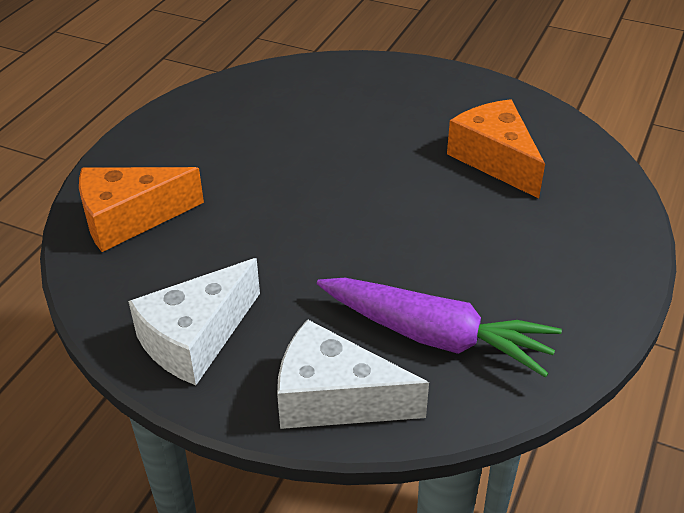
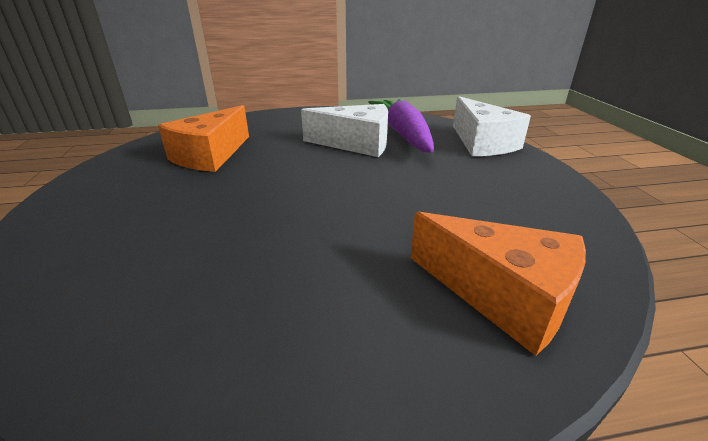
camera: 125 degrees left, 10 degrees down
(196, 338) = (531, 190): white cheese -> white cheese (356, 144)

